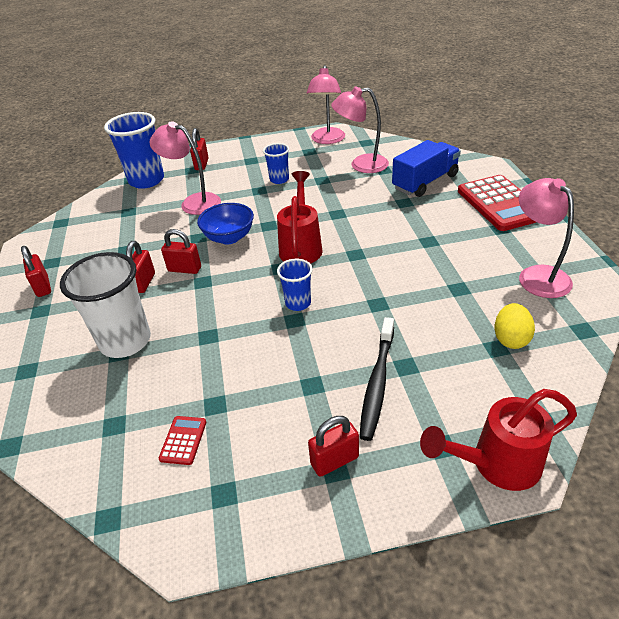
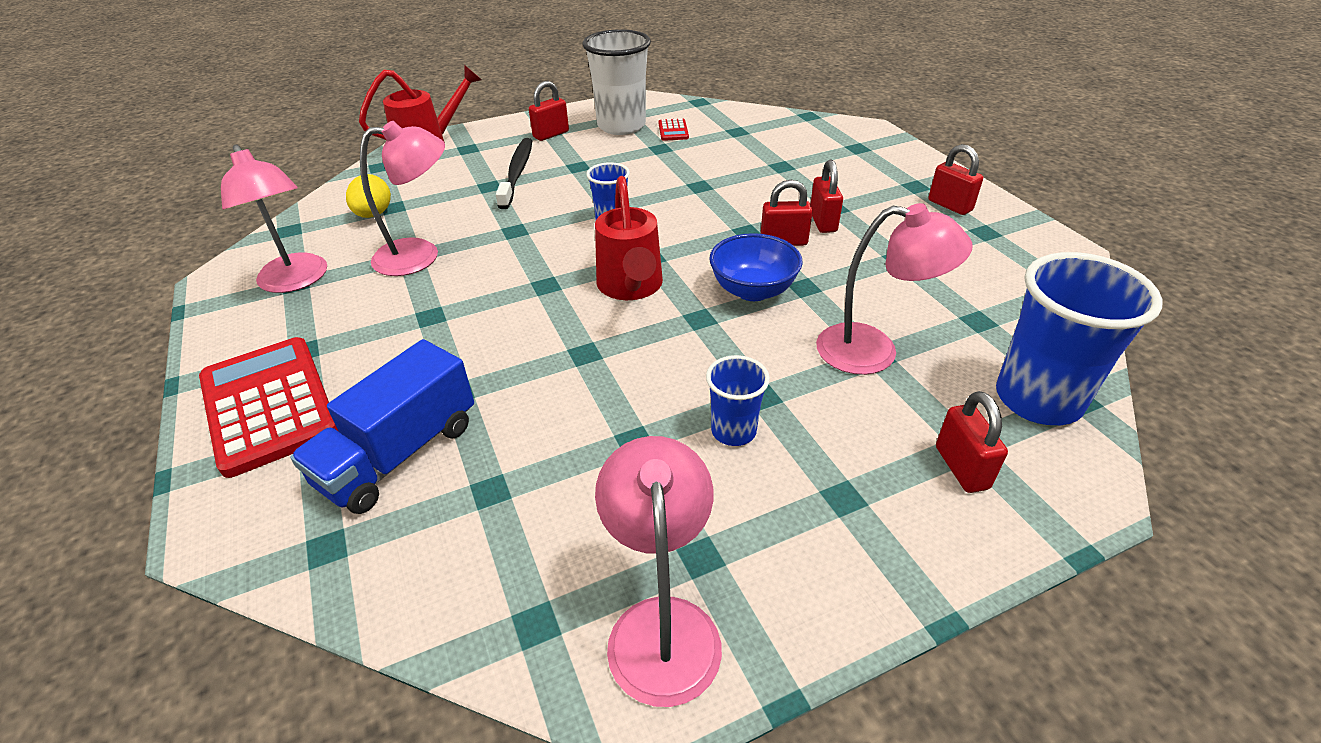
camera: 165 degrees right, 0 degrees up
(125, 341) = (784, 173): white cup -> white cup (621, 126)
(361, 165) = (546, 504): pink lamp -> pink lamp (420, 256)

